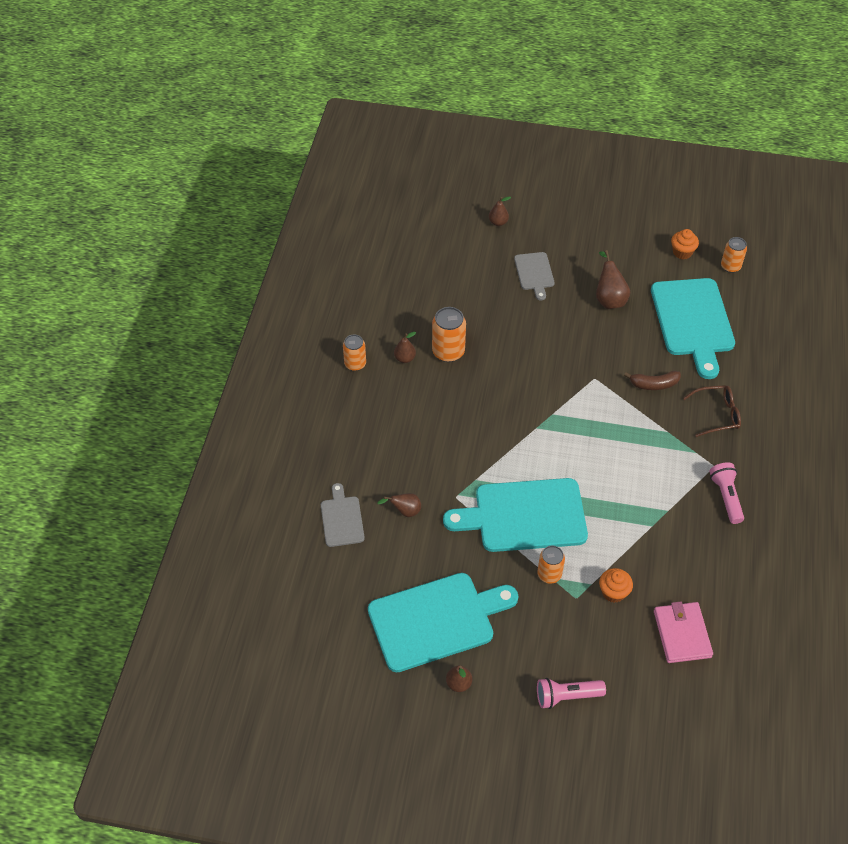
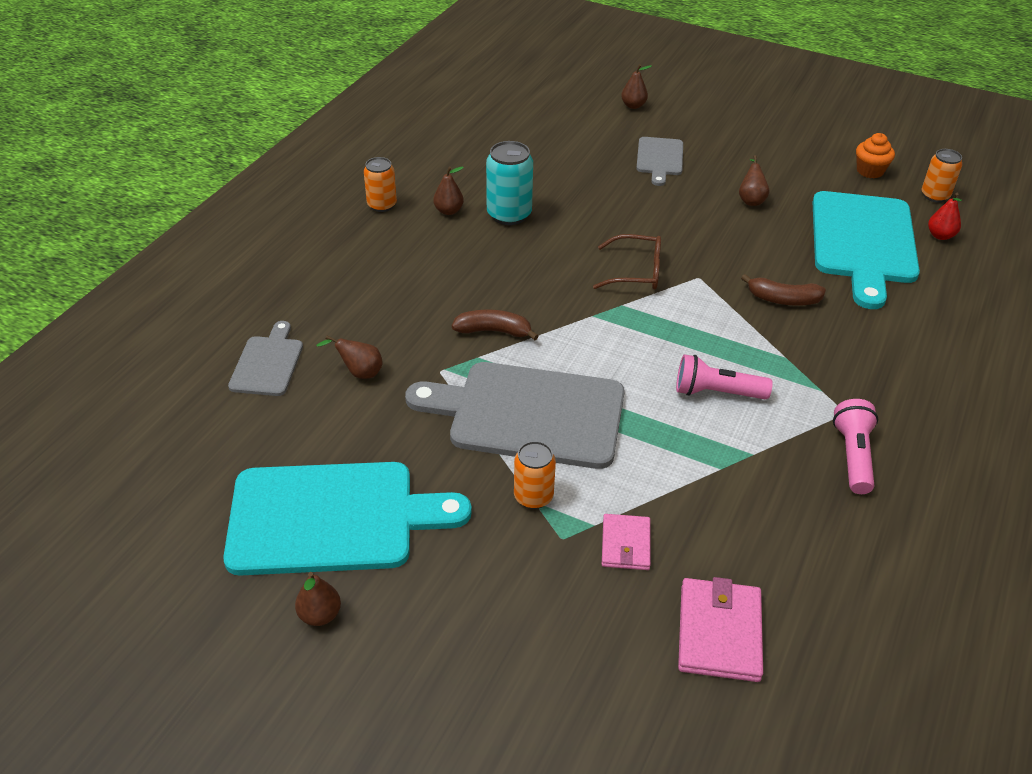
camera: 15 degrees right, 10 degrees down
(448, 352) = (509, 214): orange can -> turquoise can
(477, 456) = (494, 331): none -> brown banana
(524, 515) = (529, 414): turquoise cutting board -> grey cutting board
(567, 696) = (486, 680): pink flashlight -> pink flashlight (716, 392)
(609, 299) = (751, 200): brown pear -> brown pear, size x0.63
(613, 592) = (625, 544): orange cupcake -> pink wallet
(717, 414) = (868, 351): brown glasses -> brown glasses (636, 272)
(741, 303) = (940, 236): none -> red pear

